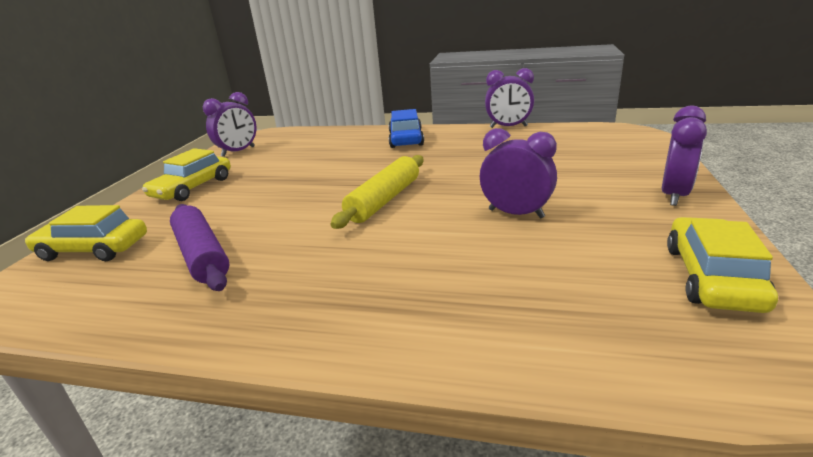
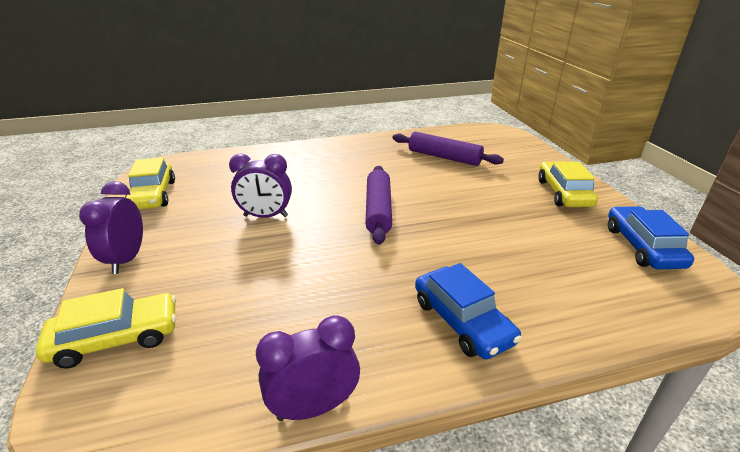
camera: 150 degrees right, 5 degrees up
(93, 249) = (514, 149): yellow car -> yellow car (116, 338)
(238, 152) = (642, 246): purple clock -> blue car
(384, 200) = (378, 210): yellow rolling pin -> purple rolling pin

